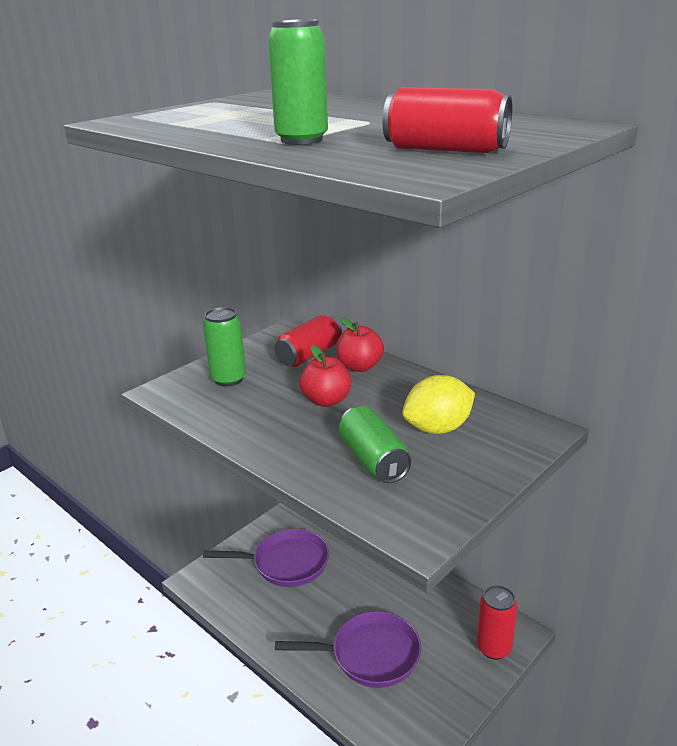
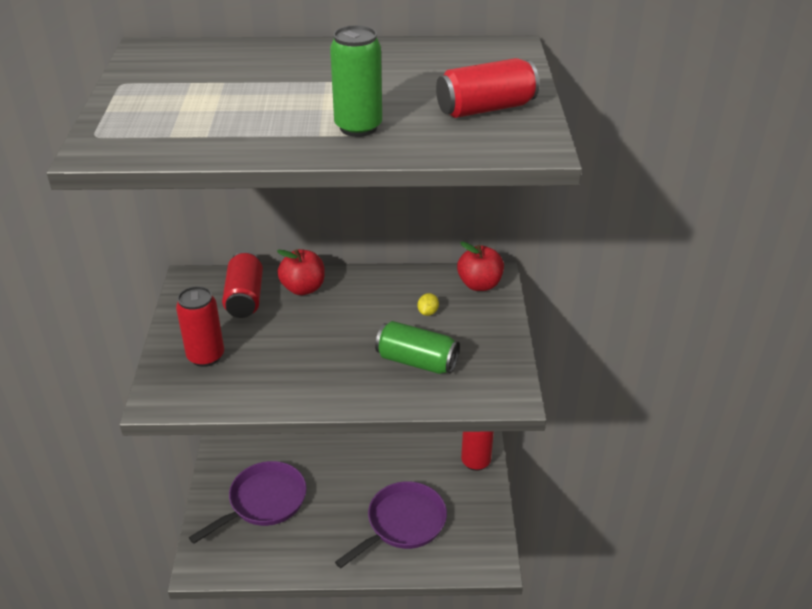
camera: 45 degrees left, 10 degrees up
(228, 379) = (206, 356): green can -> red can
(326, 400) = (318, 332): red apple -> red apple (479, 284)
(438, 428) = (428, 312): yellow lemon -> yellow lemon, size x0.42

